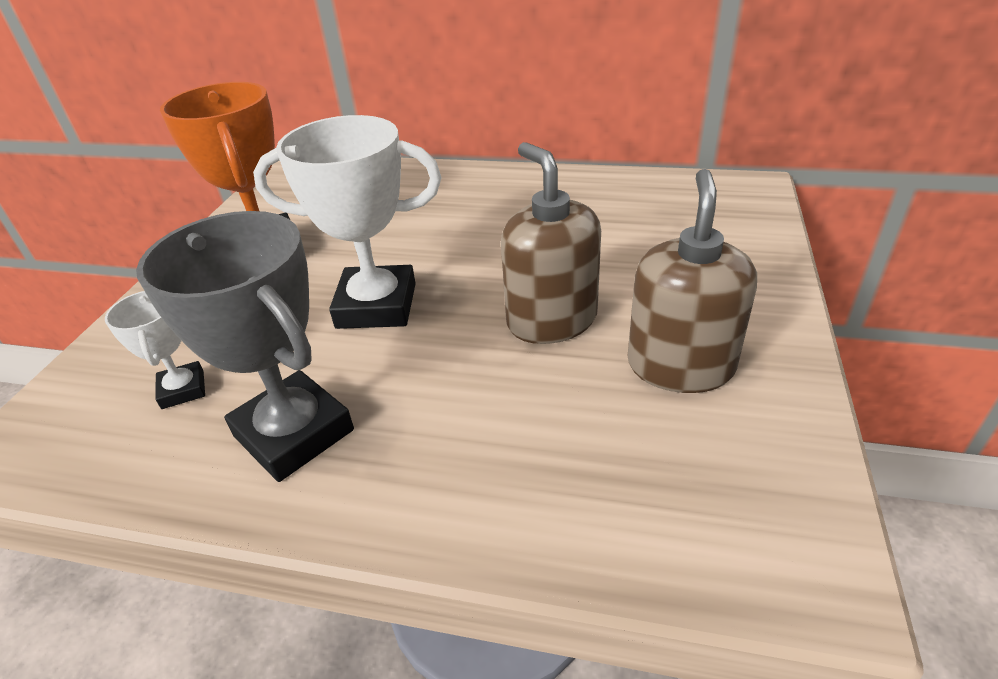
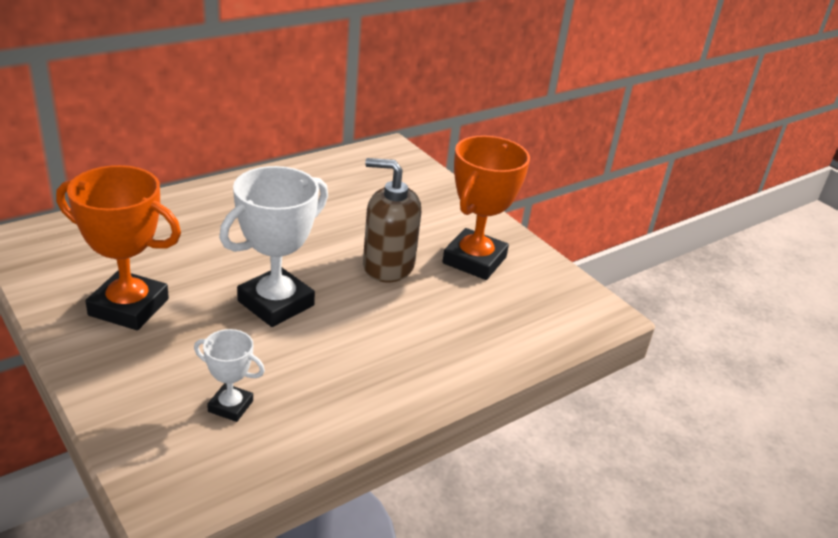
camera: 55 degrees left, 5 degrees down
(294, 433) = (340, 385): grey trophy -> none
(680, 366) = (474, 260): brown soap dispenser -> orange trophy

